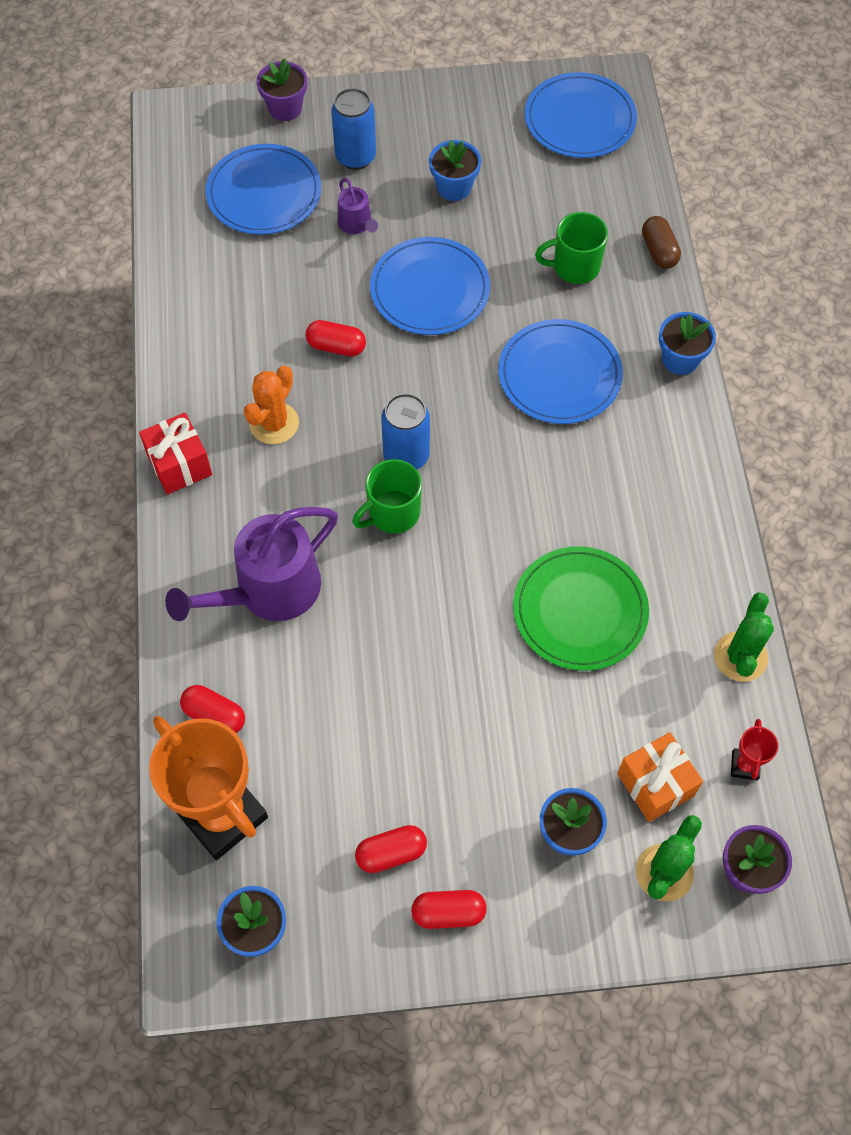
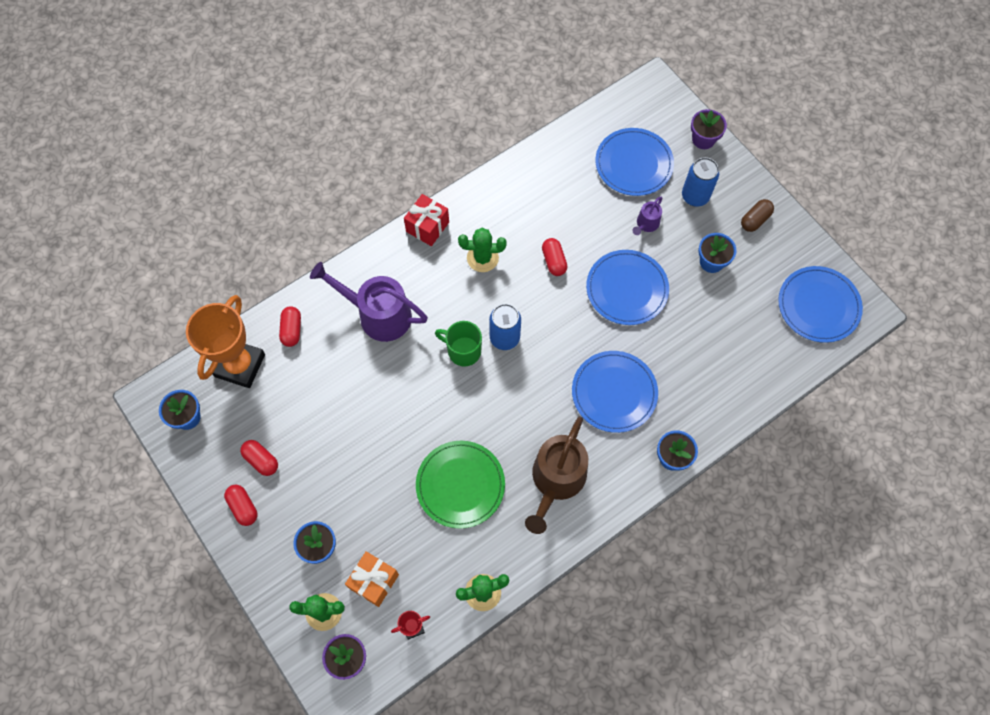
camera: 60 degrees right, 5 degrees up
(274, 423) = (482, 258): orange cactus -> green cactus
(575, 267) = (700, 361): green mug -> none
(637, 497) = (556, 480): none -> brown watering can
(659, 251) = (747, 405): brown capsule -> brown capsule (755, 220)

